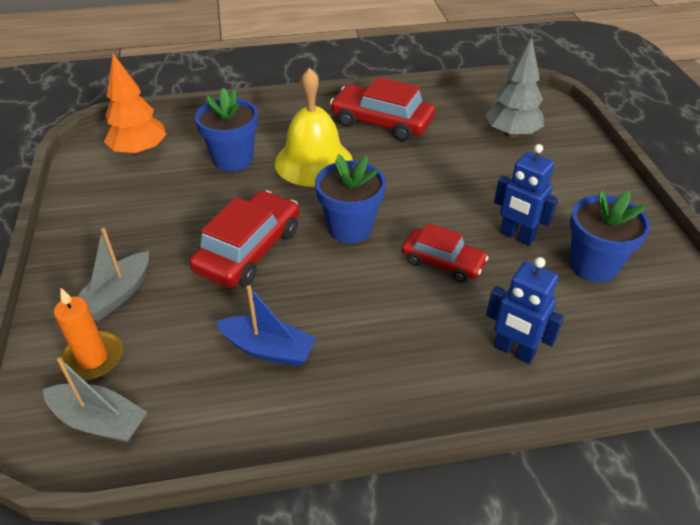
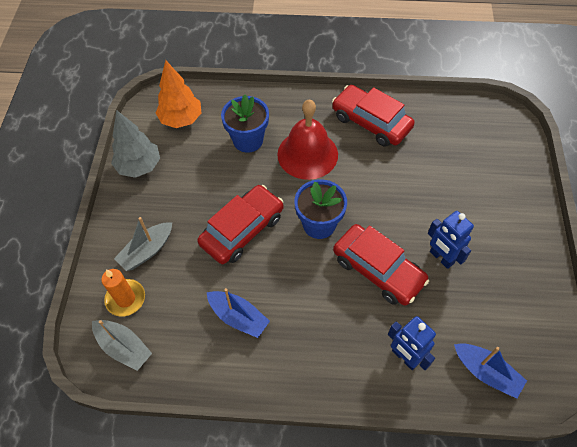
camera: 15 degrees right, 15 degrees up
(313, 162) = (307, 154): yellow bell -> red bell
(442, 262) = (378, 270): red car -> red car, size x1.55
(511, 134) = (473, 154): grey tree -> grey tree (139, 166)
(593, 265) = (490, 297): blue flower pot -> none
(625, 347) = (486, 372): none -> blue boat

